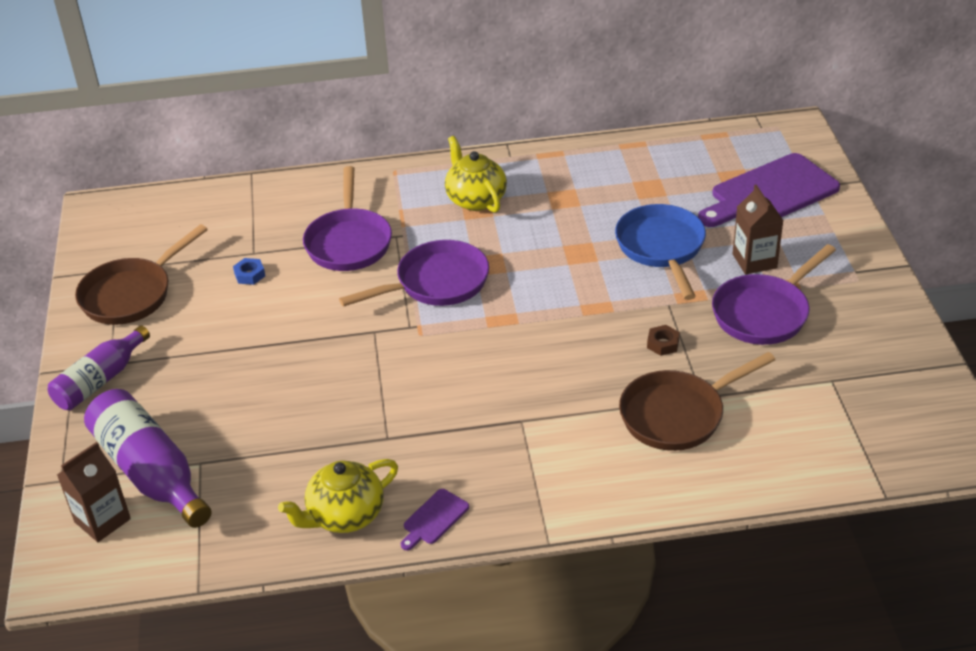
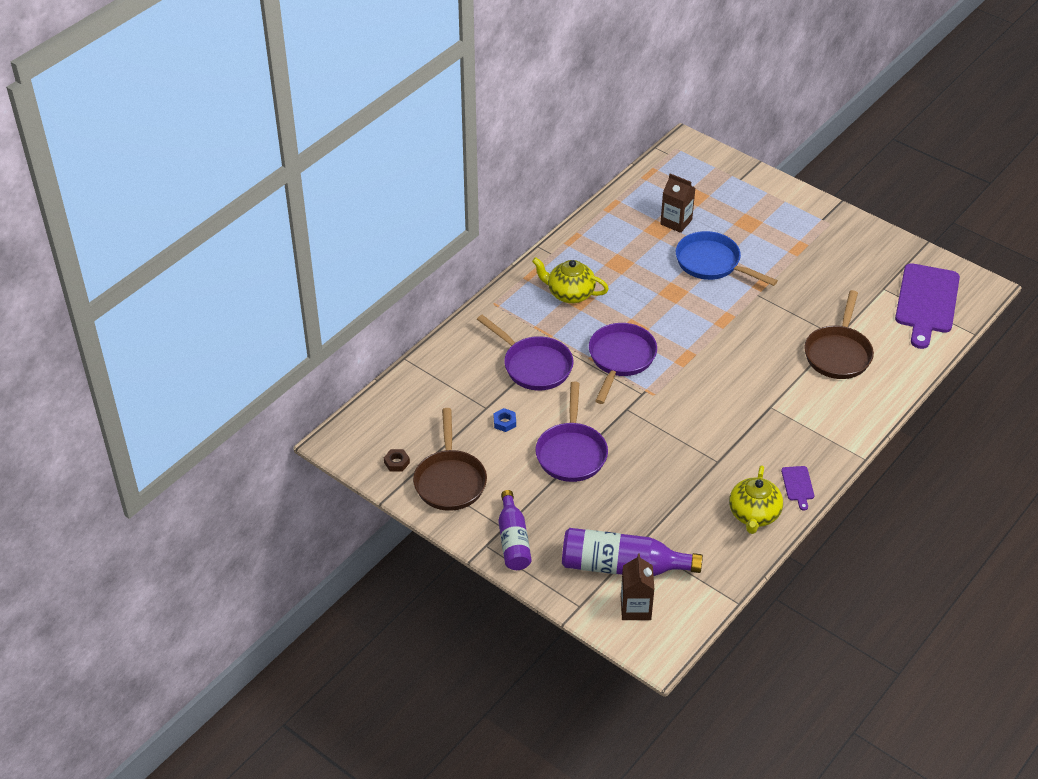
camera: 45 degrees left, 5 degrees up
(663, 344) = (783, 319): brown nut -> brown nut (396, 462)
(754, 261) = (768, 242): brown carton -> brown carton (676, 222)
(764, 313) = (809, 270): purple pan -> purple pan (571, 453)
(769, 193) = (725, 195): purple cutting board -> purple cutting board (926, 302)

